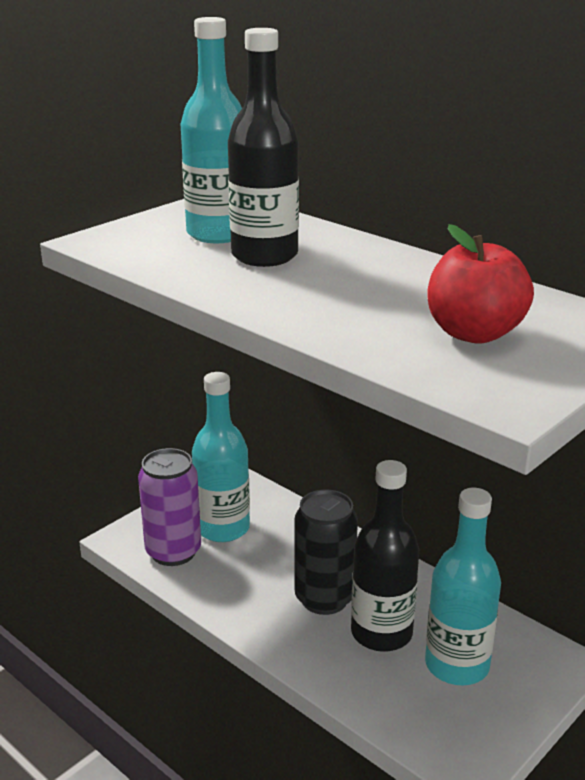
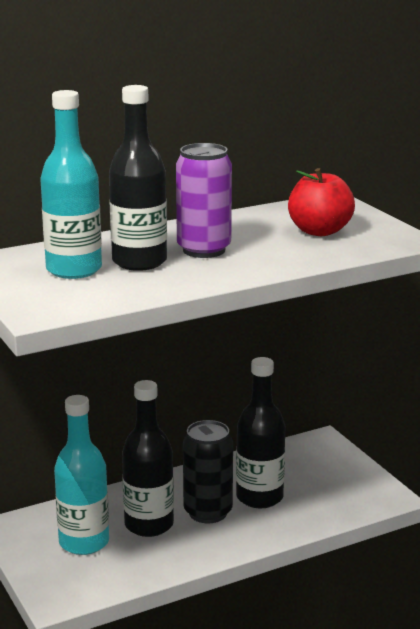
camera: 70 degrees left, 5 degrees down
(173, 552) = (97, 574): purple can -> purple can (204, 250)
(276, 562) = (149, 525): none -> black bottle
(457, 665) = (306, 477): turquoise bottle -> none

